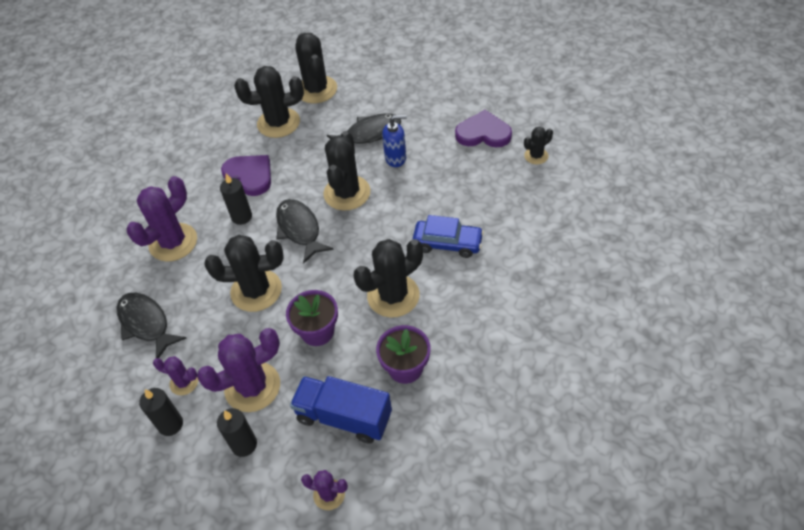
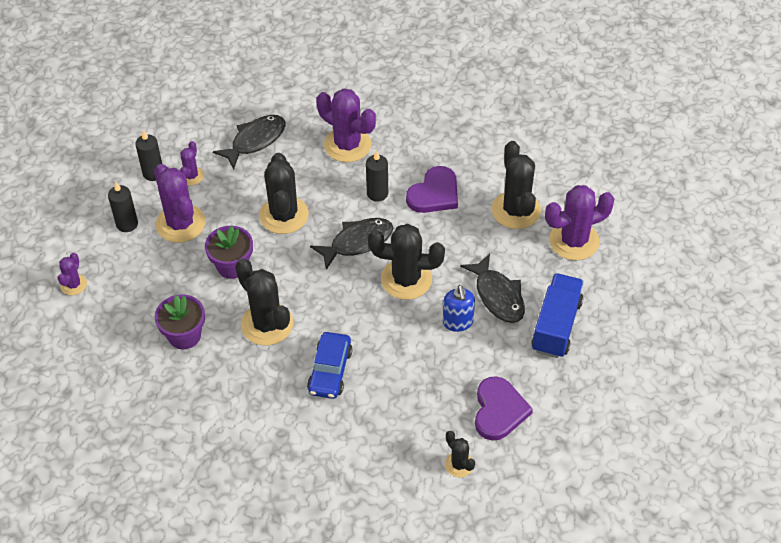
camera: 85 degrees right, 0 degrees up
(316, 90) = (574, 241): black cactus -> purple cactus
(344, 417) = (141, 291): blue truck -> blue truck (556, 326)

